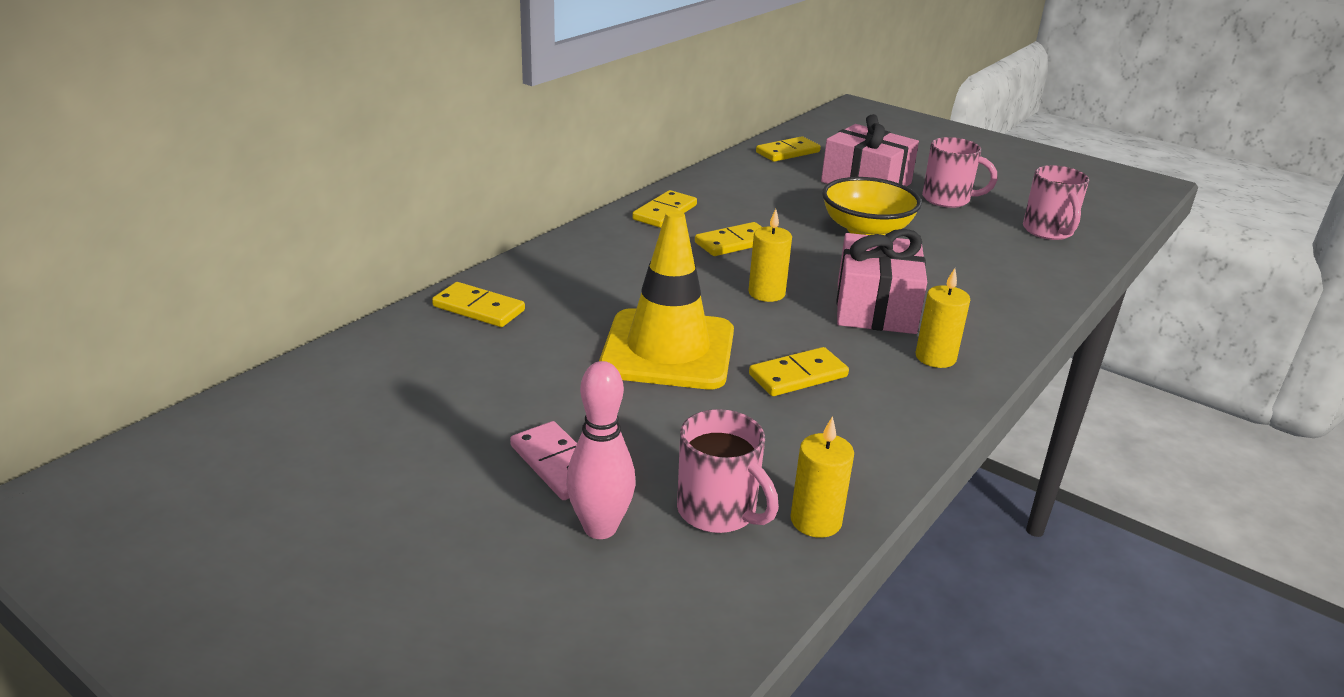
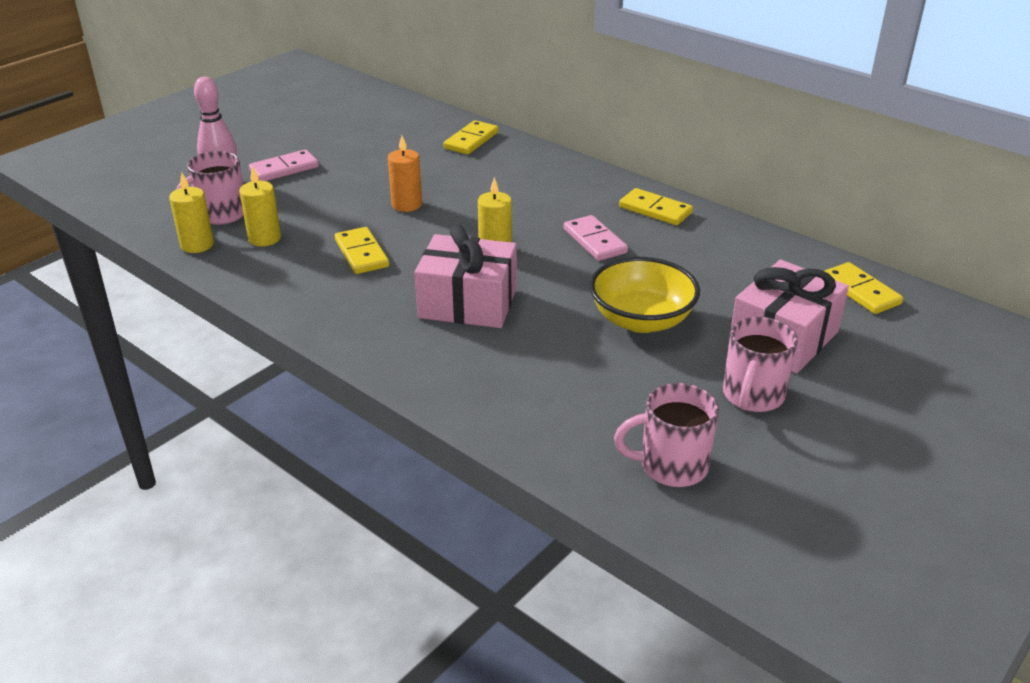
camera: 95 degrees right, 5 degrees up
(668, 350) = (406, 204): yellow traffic cone -> orange candle
(734, 243) = (594, 241): yellow domino -> pink domino
(935, 357) = (377, 322): yellow candle -> yellow candle (264, 238)

